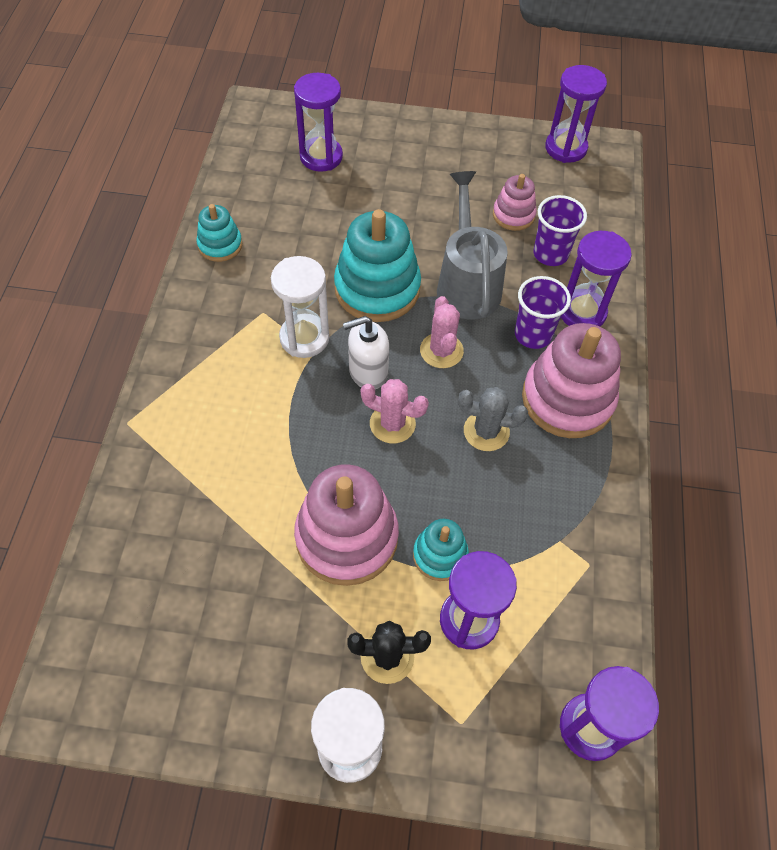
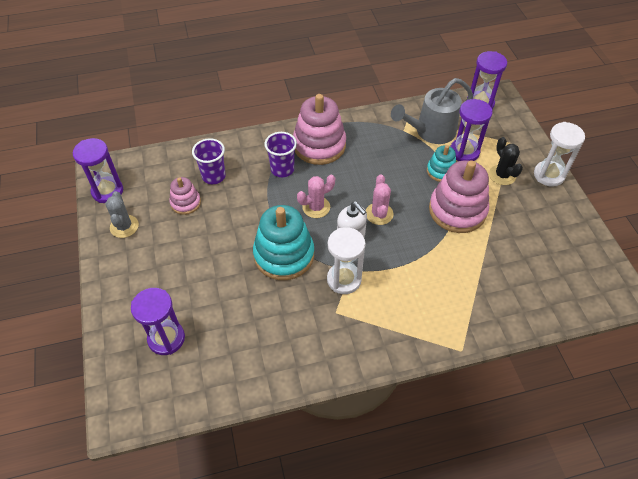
camera: 110 degrees left, 5 degrees down
(220, 245) = (289, 368): turquoise stacking toy -> none
(467, 283) = (257, 210): grey watering can -> grey watering can (430, 132)
(486, 431) = (359, 172): grey cactus -> grey cactus (124, 226)
(582, 312) = (254, 152): purple hourglass -> none

